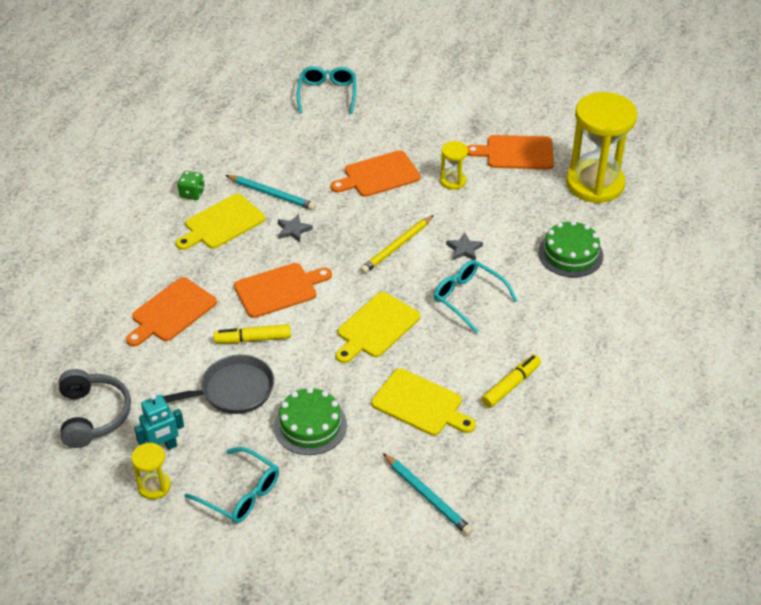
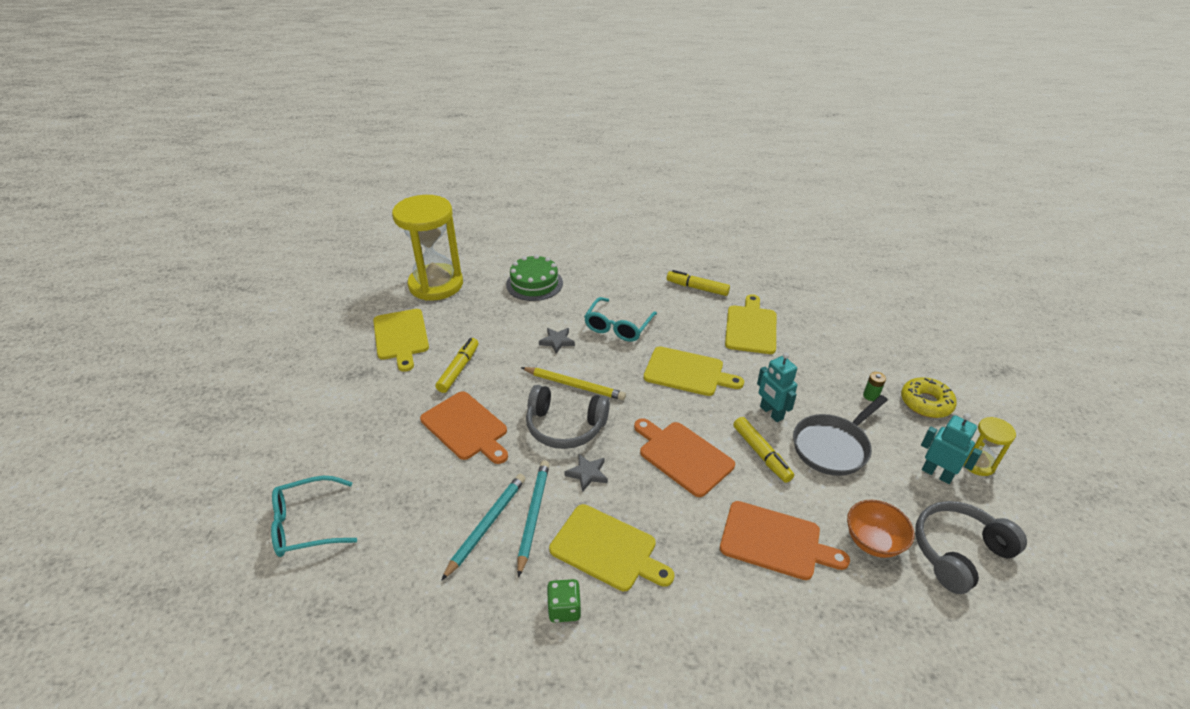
camera: 110 degrees left, 5 degrees down
(135, 368) = (873, 541): none -> orange bowl
(232, 391) = (832, 446): grey pan -> grey pan turned 90 degrees counterclockwise
(241, 494) = (926, 403): turquoise glasses -> yellow donut
(274, 453) = (870, 396): none -> green battery
(294, 366) = (771, 413): none -> turquoise robot
(310, 425) = (824, 382): green cake -> none
(349, 229) = (565, 426): none -> grey headphones
(427, 496) = (829, 305): turquoise pencil -> turquoise pencil (487, 525)
(453, 181) = (459, 369): yellow hourglass -> yellow marker
(516, 153) = (401, 336): orange cutting board -> yellow cutting board

